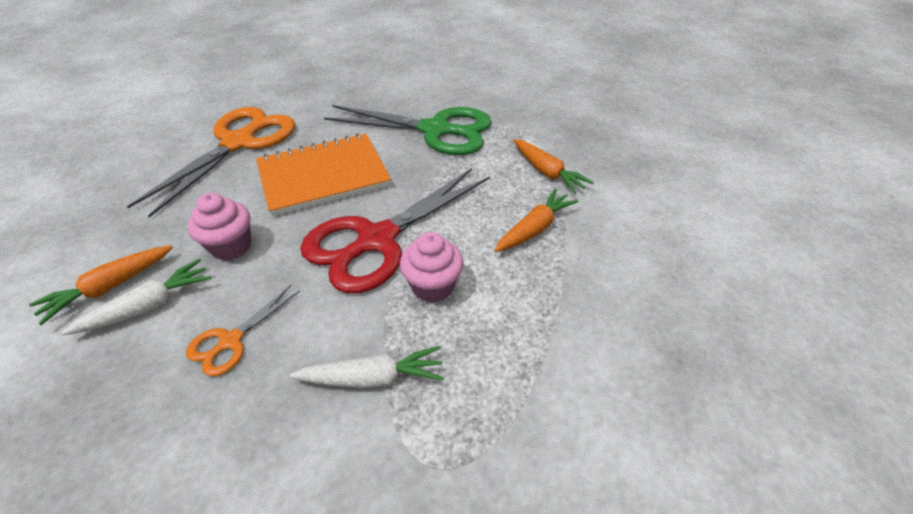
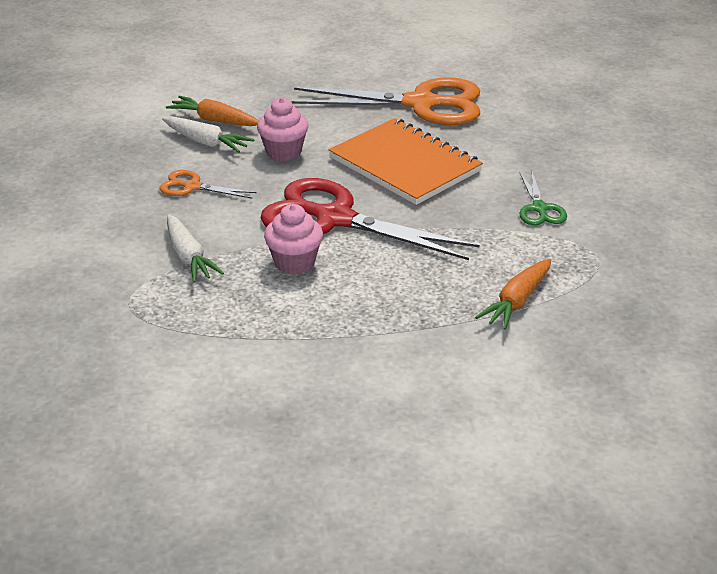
camera: 70 degrees right, 10 degrees down
(435, 130) = (539, 209): green scissors -> green scissors, size x0.46
(534, 228) = (410, 307): orange carrot -> none

